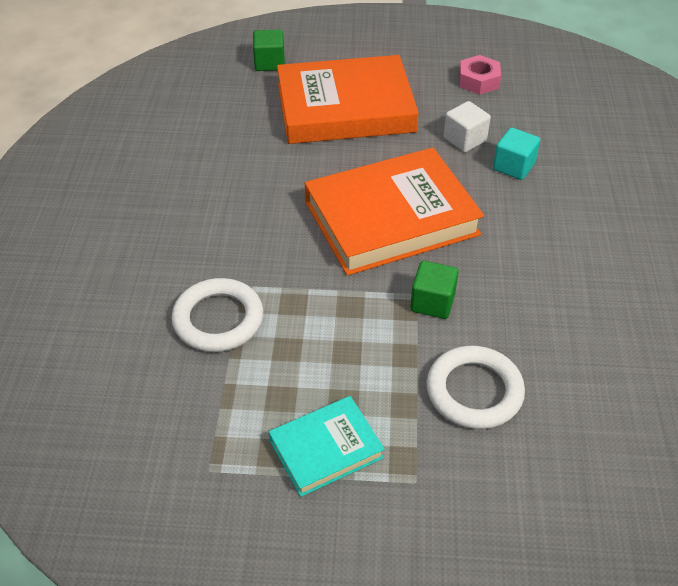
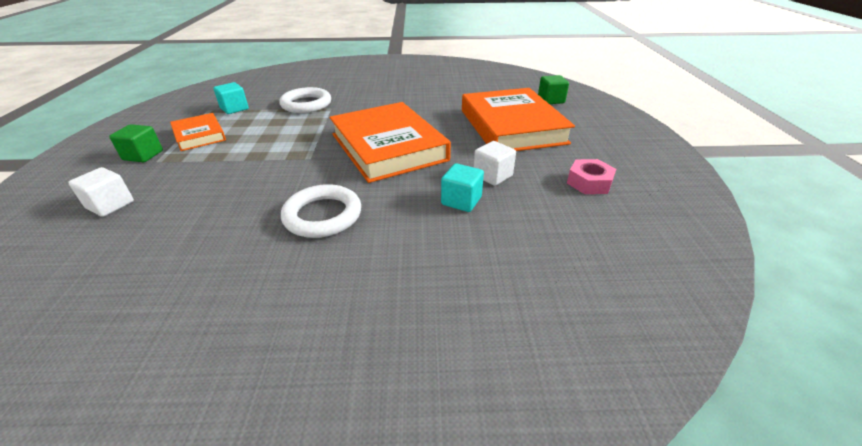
camera: 85 degrees right, 10 degrees down
(213, 425) = (234, 108): none -> turquoise cube
(326, 449) = (199, 135): turquoise book -> orange book
(432, 302) = (300, 164): green cube -> green cube (143, 155)
(474, 391) = (211, 180): white ring -> white ring (322, 215)
(539, 491) = (110, 205): none -> white cube

